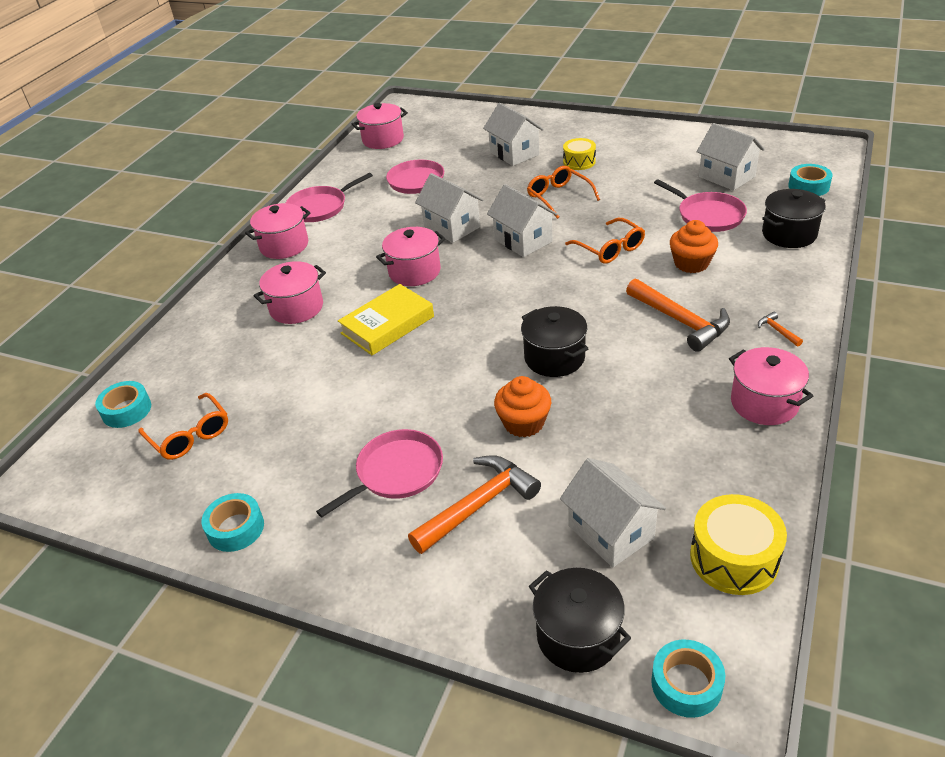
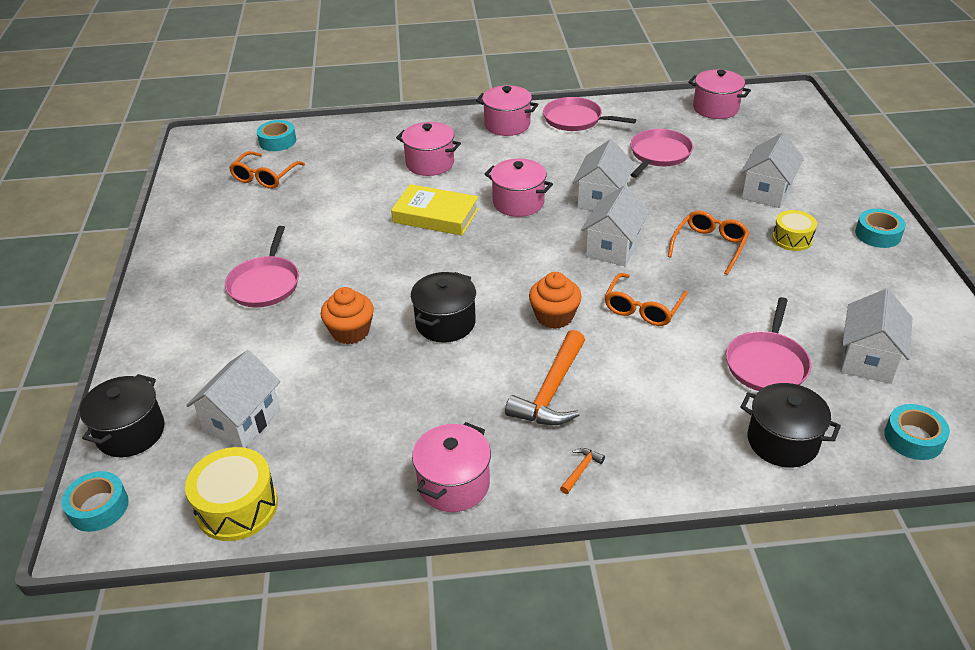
camera: 60 degrees right, 0 degrees up
(236, 528) = (185, 233): turquoise tape -> turquoise tape (878, 234)
(396, 472) = (265, 284): pink pan -> pink pan turned 75 degrees clockwise
(478, 505) = (246, 337): orange hammer -> none
(691, 263) = (660, 374): orange cupcake -> orange cupcake (554, 316)

